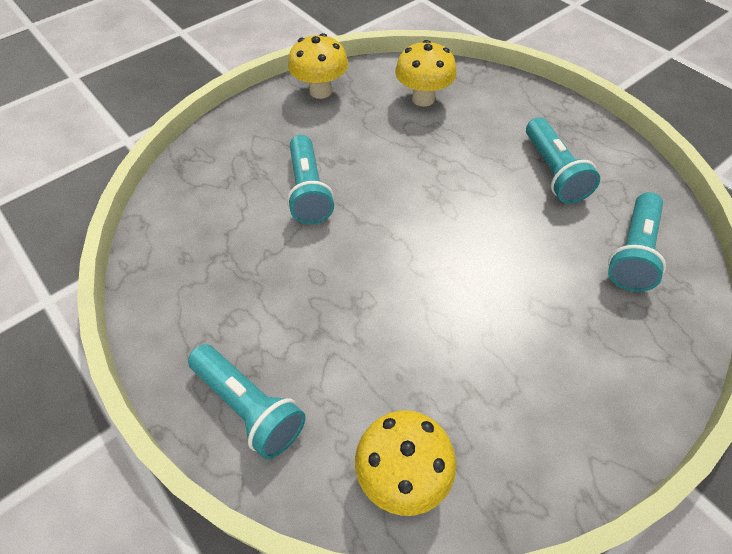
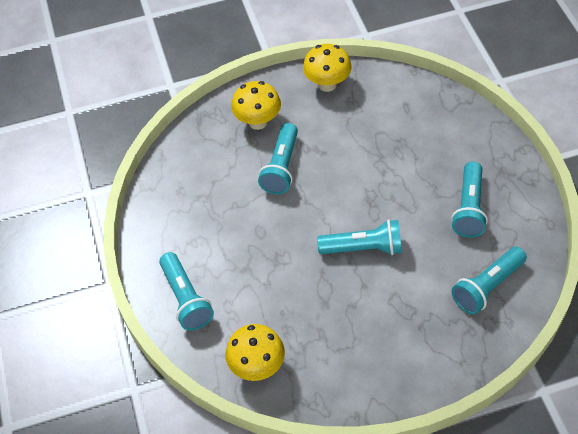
camera: 25 degrees right, 0 degrees up
(423, 99) = (404, 115): yellow mushroom -> yellow mushroom (258, 122)
(460, 254) = (363, 248): none -> turquoise flashlight

